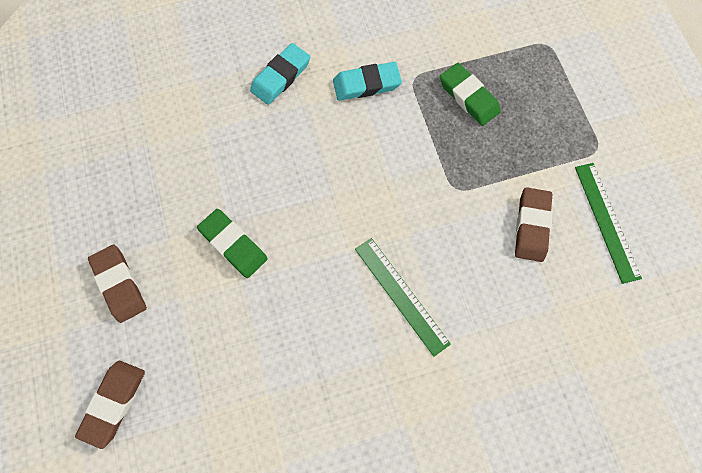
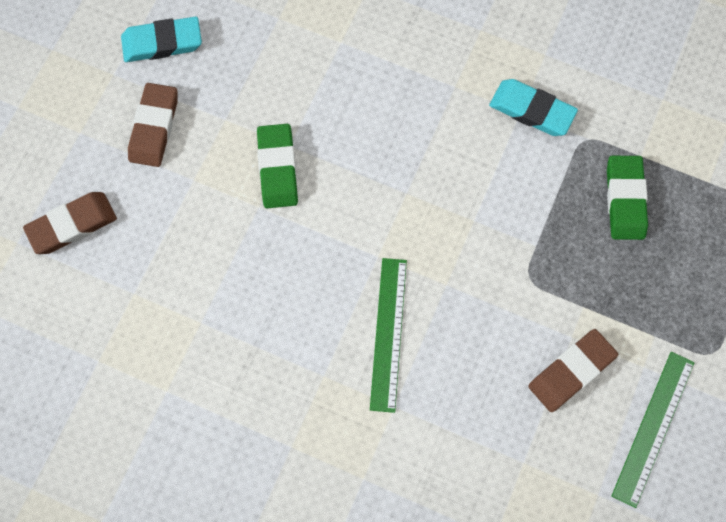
camera: 40 degrees right, 0 degrees up
(281, 77) = (454, 41): turquoise eraser -> turquoise eraser (162, 43)

